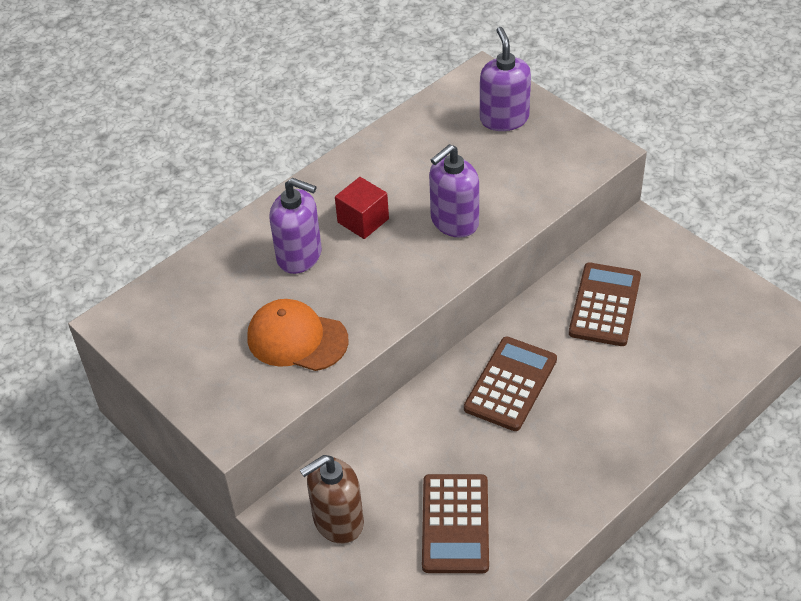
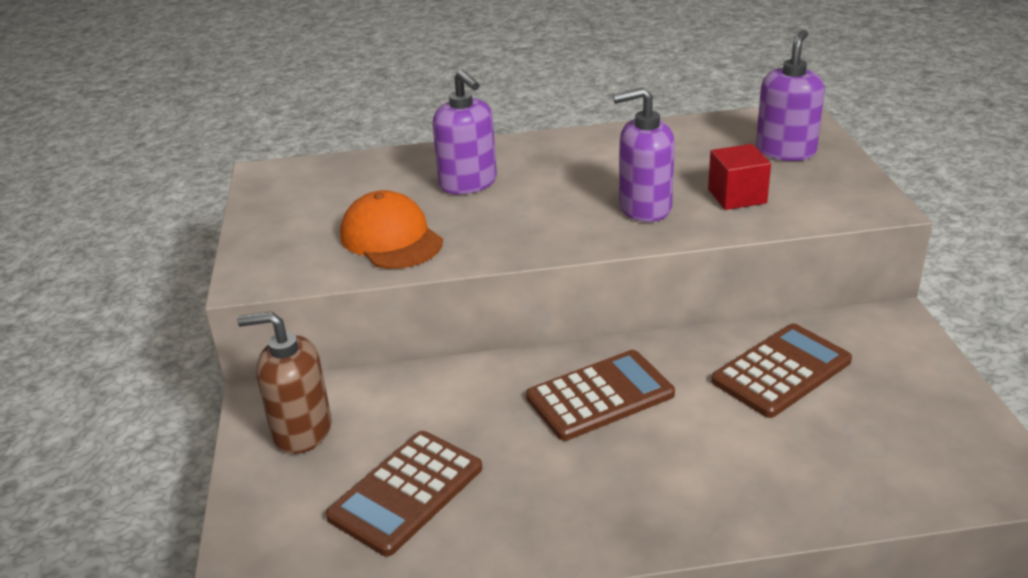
camera: 35 degrees right, 15 degrees down
(363, 220) = (556, 179): red cube -> red cube (737, 196)

